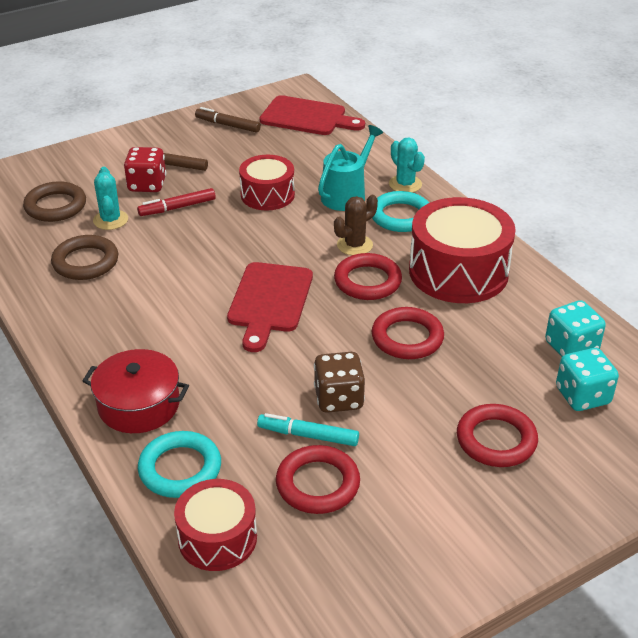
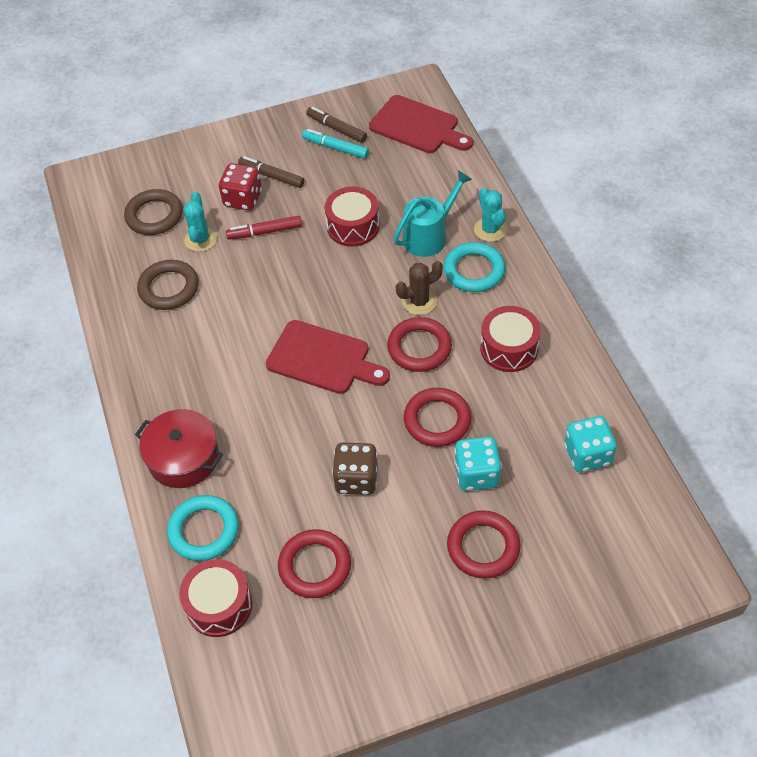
camera: 15 degrees right, 15 degrees up
(269, 301) = (323, 359): red cutting board -> red cutting board turned 90 degrees counterclockwise
(308, 435) = (319, 514): turquoise marker -> turquoise marker (335, 148)
(458, 271) = (509, 348): red drum -> red drum, size x0.60
(582, 396) = (578, 512): turquoise dice -> turquoise dice (476, 474)

